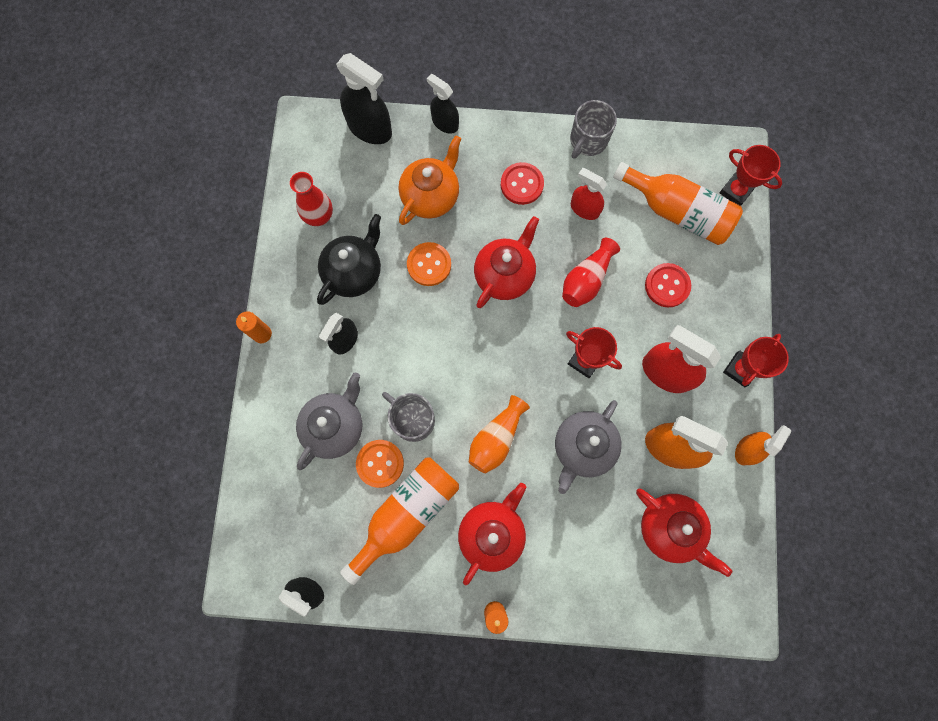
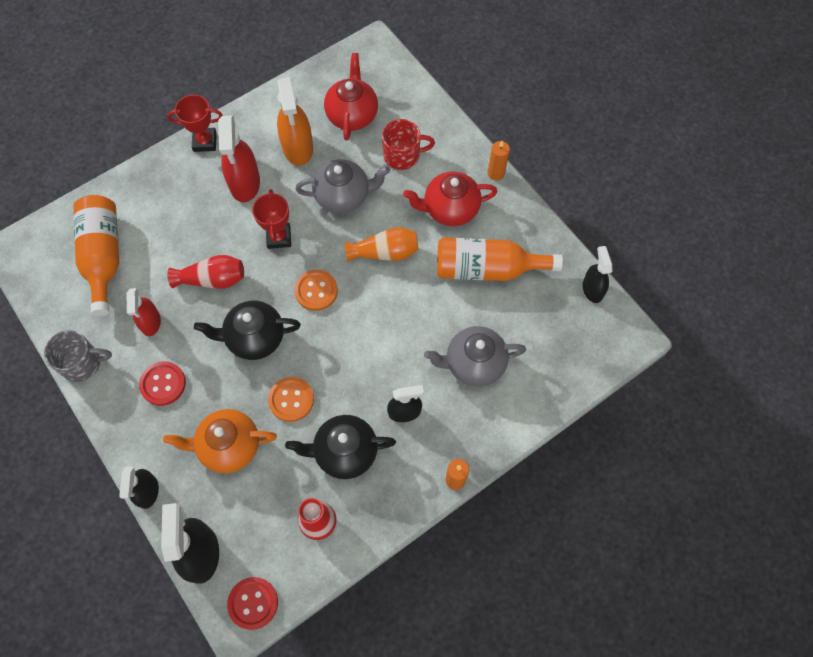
camera: 130 degrees left, 10 degrees down
(380, 463) = (471, 312): orange button -> orange button (316, 291)
(412, 419) = (421, 315): grey mug -> none
(505, 275) = (254, 338): red teapot -> black teapot
(585, 538) = (402, 155): none -> red mug
(667, 286) = (174, 224): red button -> red button (253, 603)
(735, 191) = (54, 229): red trophy -> none
(747, 449) = (260, 105): orange spray bottle -> none

